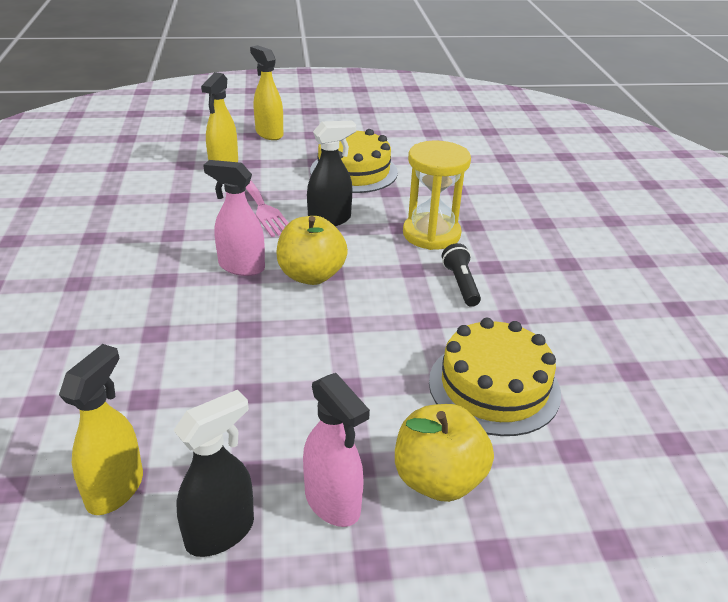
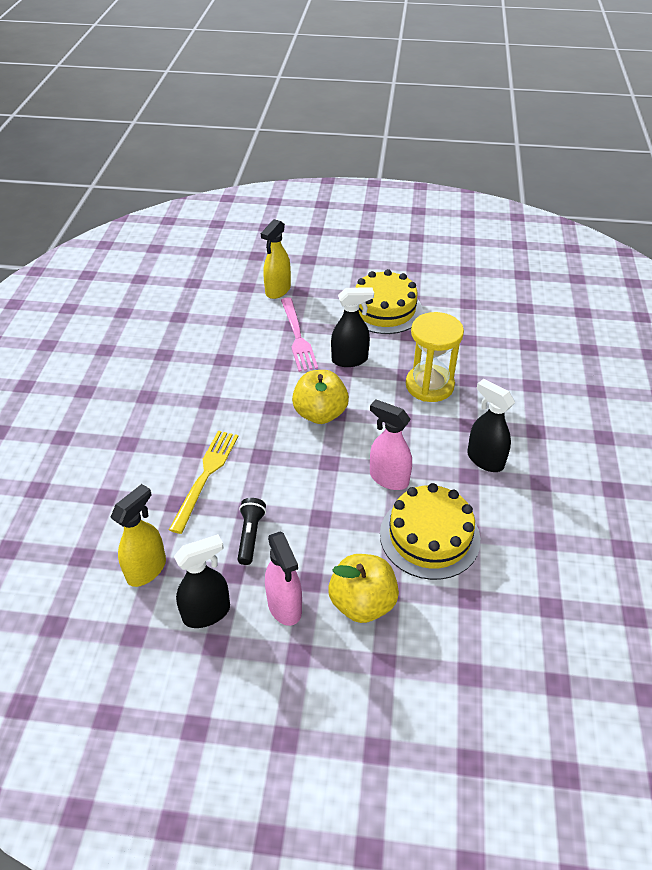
camera: 15 degrees right, 10 degrees up
(179, 361) = (205, 476): none -> yellow fork
(241, 267) = (268, 398): pink spray bottle -> pink spray bottle (388, 478)
(269, 133) = (323, 258): yellow spray bottle -> none
(461, 284) = (437, 439): black flashlight -> black flashlight (250, 535)
(524, 298) = (485, 460): none -> black spray bottle

